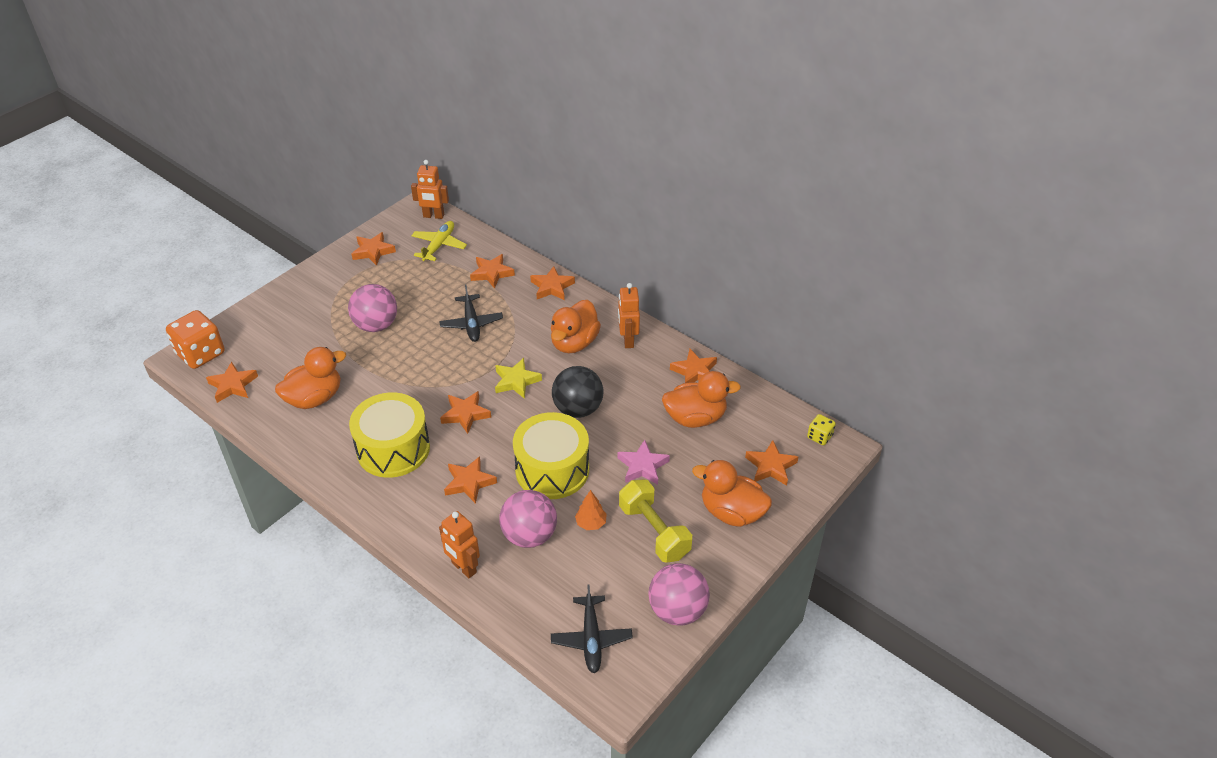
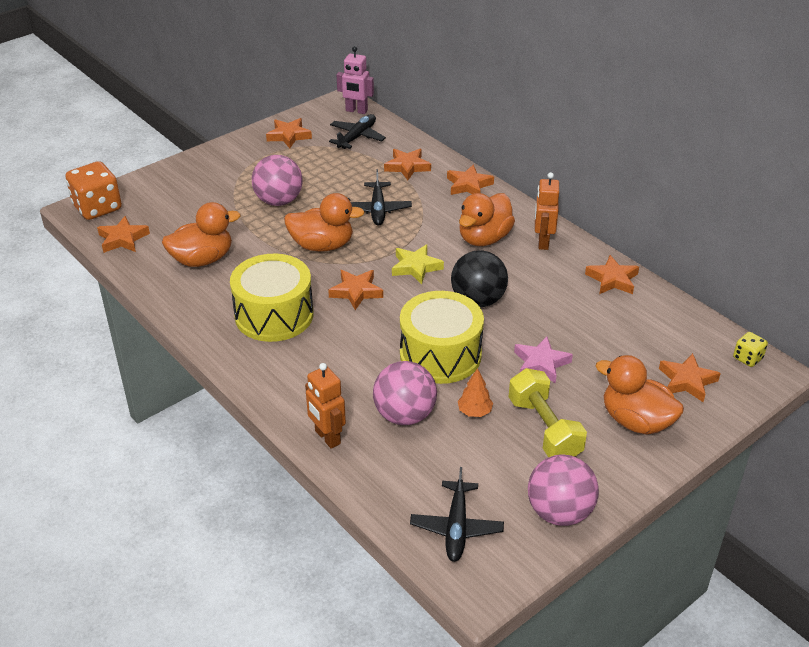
camera: 10 degrees right, 5 degrees down
(433, 216) = (356, 111): orange robot -> pink robot
(439, 245) = (357, 137): yellow plane -> black plane
(469, 482) = (348, 356): orange star -> none
(695, 418) = (607, 323): orange duck -> orange duck (322, 245)

